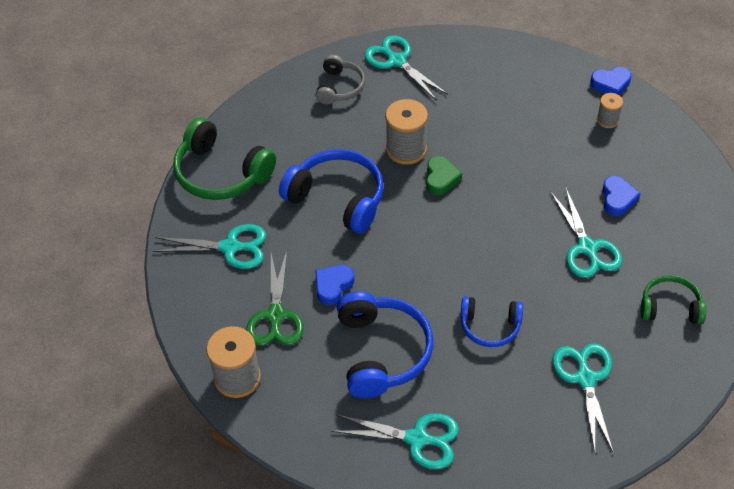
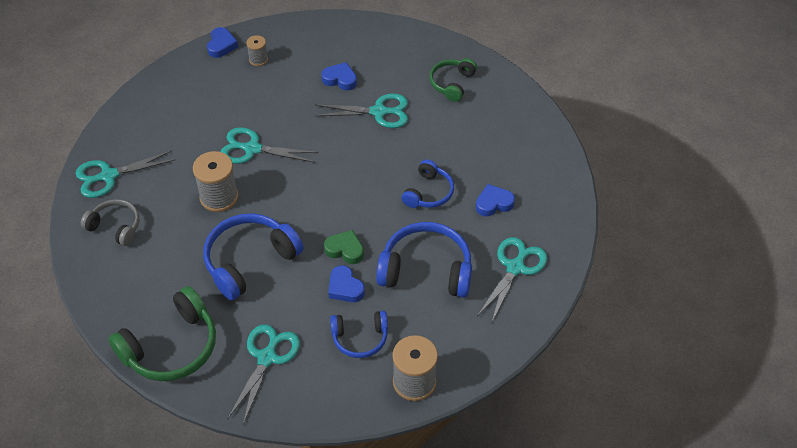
camera: 75 degrees left, 0 degrees up
(275, 316) = (360, 338): green scissors -> blue headphones
(441, 178) = (264, 182): green heart -> green heart (345, 250)
(502, 395) = (493, 203): none -> blue heart
(585, 378) = (496, 150): turquoise scissors -> turquoise scissors (252, 149)

